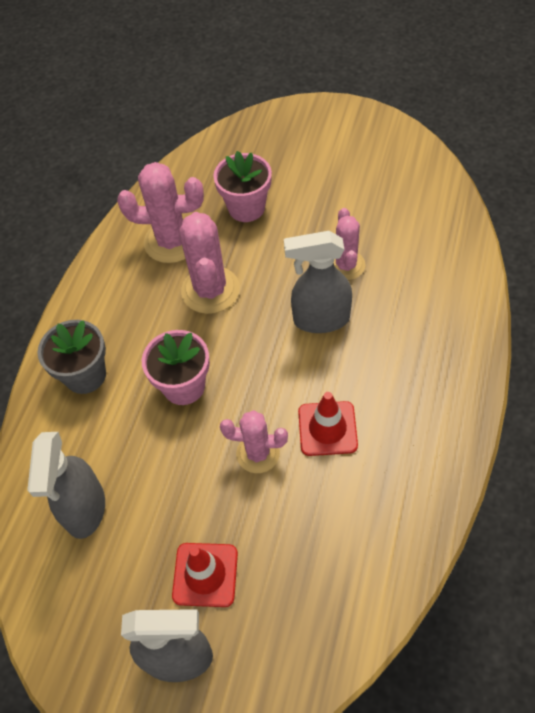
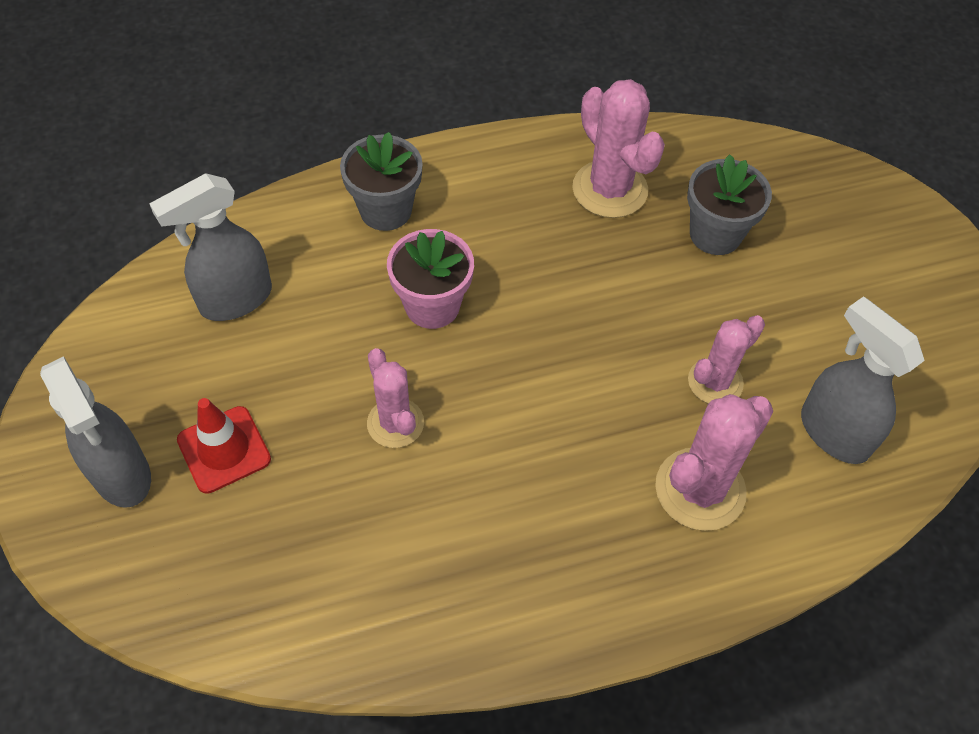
camera: 50 degrees right, 0 degrees up
(210, 290) = (573, 262): pink cactus -> pink cactus (700, 489)
(246, 208) = (715, 234): pink flower pot -> grey flower pot
(320, 319) = (616, 394): grey spray bottle -> grey spray bottle (833, 432)
(327, 428) = (472, 478): red traffic cone -> none

